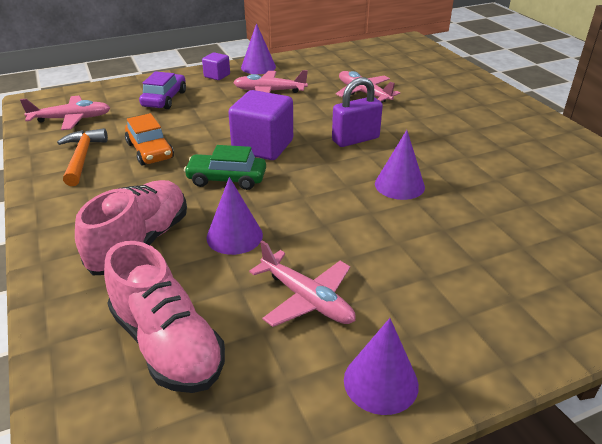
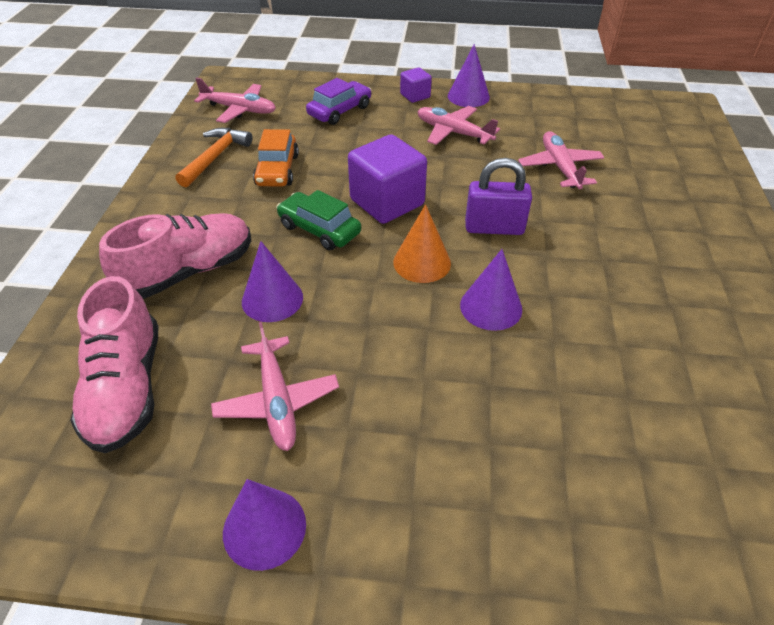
camera: 30 degrees right, 10 degrees up
(326, 175) = (422, 262): none -> orange cone

